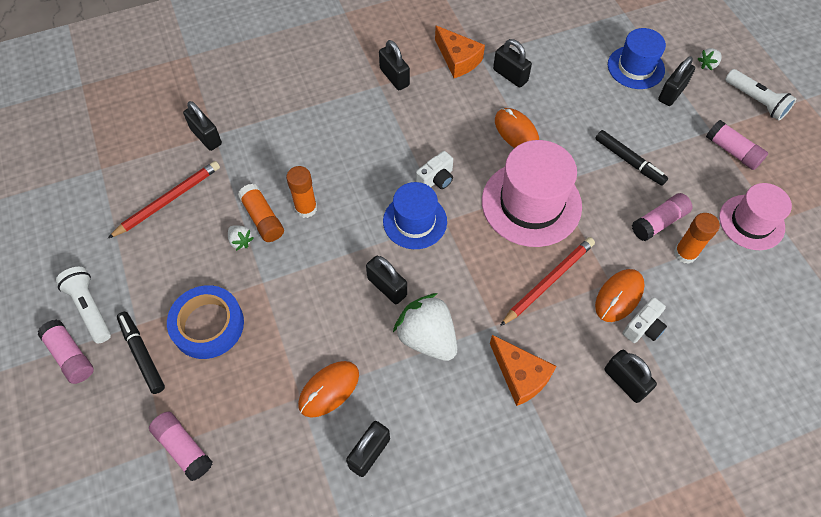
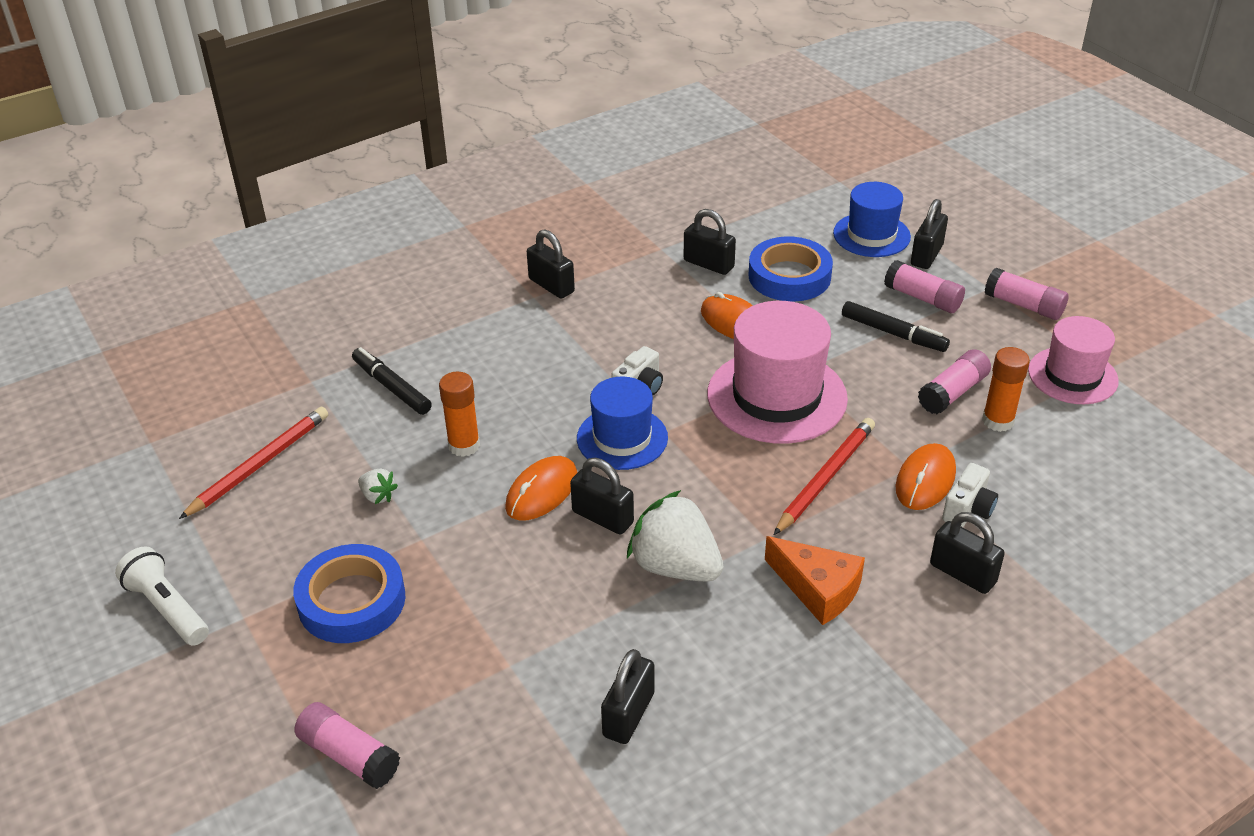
camera: 10 degrees left, 20 degrees down
(70, 356) = (149, 670): pink glue stick -> pink glue stick (922, 298)
(142, 354) = (260, 651): black marker -> black marker (391, 387)
(206, 136) = (299, 385): black padlock -> none
(262, 219) = (404, 466): orange glue stick -> none
(329, 389) = (550, 649): orange mouse -> orange mouse (542, 491)
(458, 59) = (633, 256): orange cheese -> none
(566, 96) = (789, 276): none -> blue tape
(708, 65) = (963, 221): white strawberry -> none
(756, 101) = (1036, 250): white flashlight -> none

